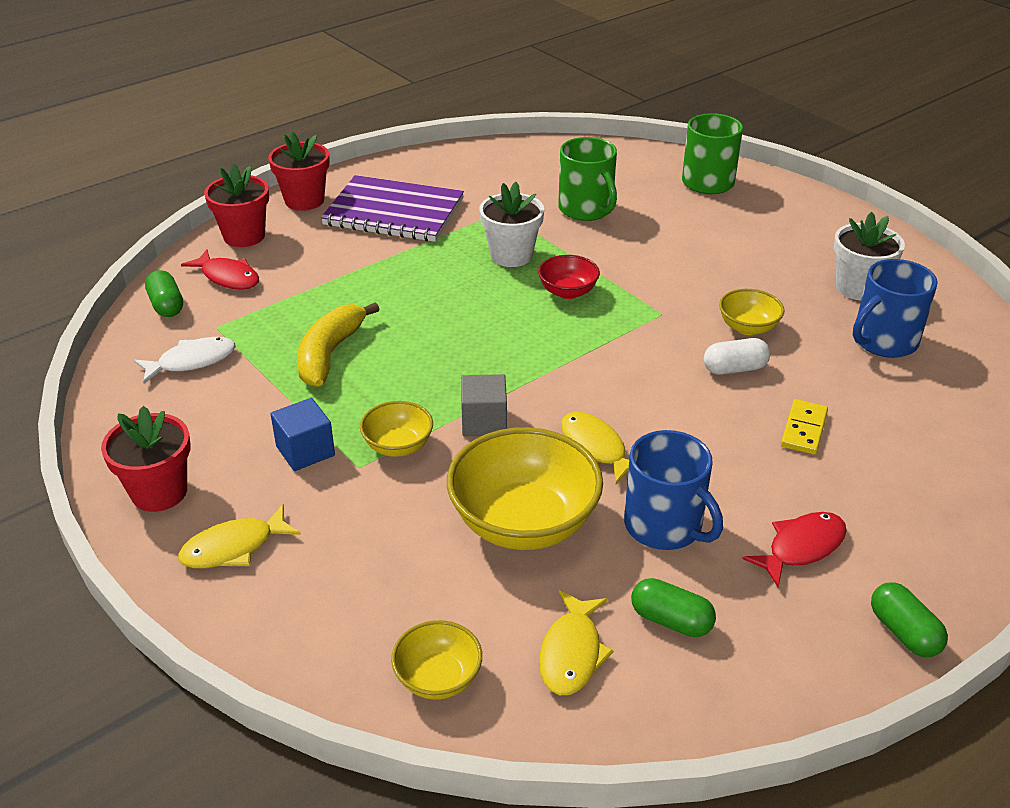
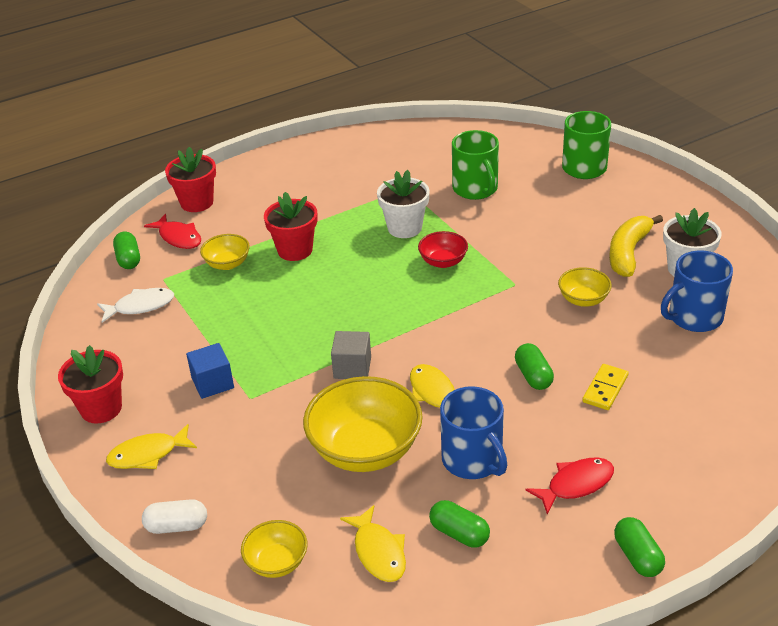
camera: 10 degrees right, 0 degrees up
(304, 200) = (249, 173): red flower pot -> red flower pot (295, 250)
(330, 354) = (245, 305): yellow banana -> yellow banana (628, 253)
(394, 212) = (318, 186): purple notebook -> none
(398, 446) = (283, 383): yellow bowl -> yellow bowl (227, 264)
(572, 653) = (378, 552): yellow fish -> yellow fish turned 45 degrees counterclockwise
(712, 419) = (533, 376): none -> green capsule
(734, 369) = (562, 334): white capsule -> white capsule (177, 526)

